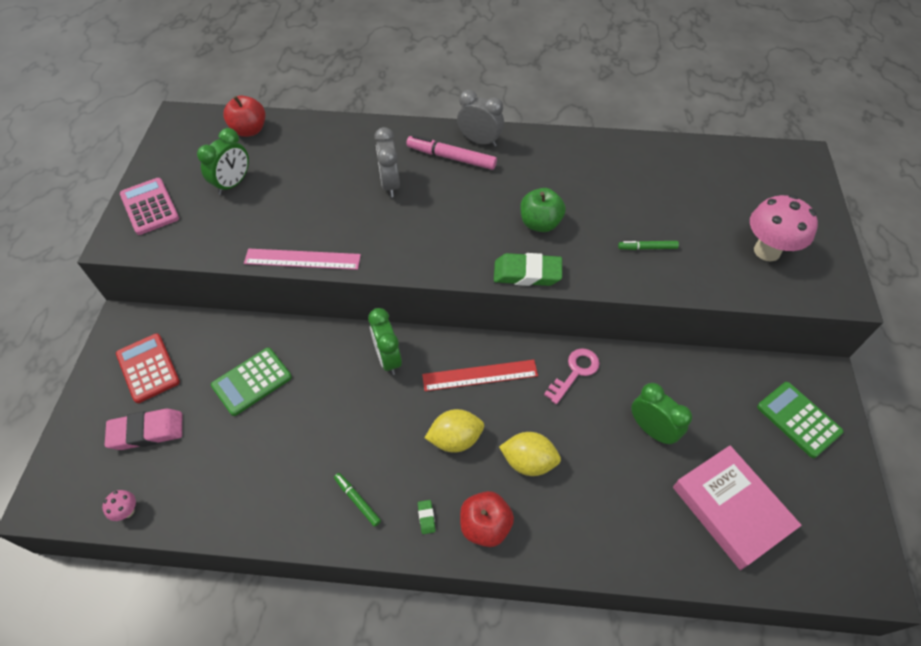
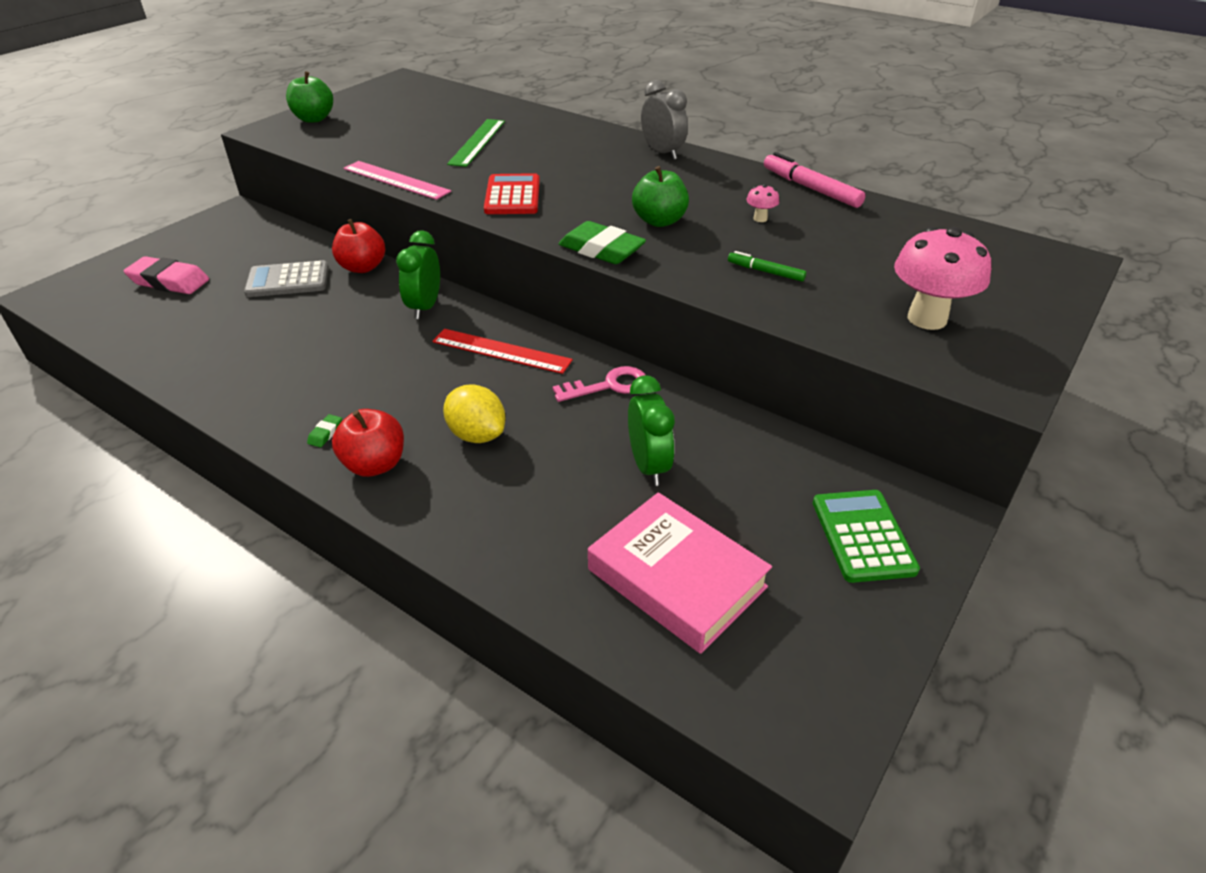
camera: 30 degrees right, 15 degrees down
(127, 511) = (94, 324): pink mushroom -> pink mushroom (760, 219)
(148, 368) = (218, 244): red calculator -> red calculator (512, 196)
(150, 207) = (314, 119): pink calculator -> green apple
(233, 184) = (397, 123): green clock -> none
(249, 130) = (451, 97): red apple -> red apple (362, 267)
(252, 381) = (288, 280): green calculator -> grey calculator
(326, 183) = (477, 142): none -> green ruler
(357, 500) = (278, 394): green marker -> none
(390, 184) = (536, 157): grey clock -> none
(451, 158) = (619, 156): pink marker -> pink marker (810, 188)
(455, 439) = (421, 388): yellow lemon -> none
(730, 509) = (676, 578): pink book -> pink book turned 45 degrees counterclockwise

